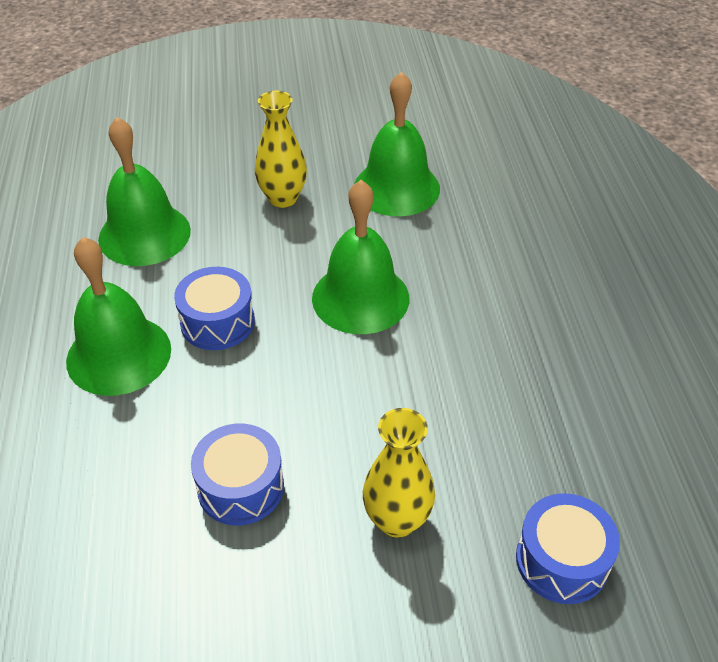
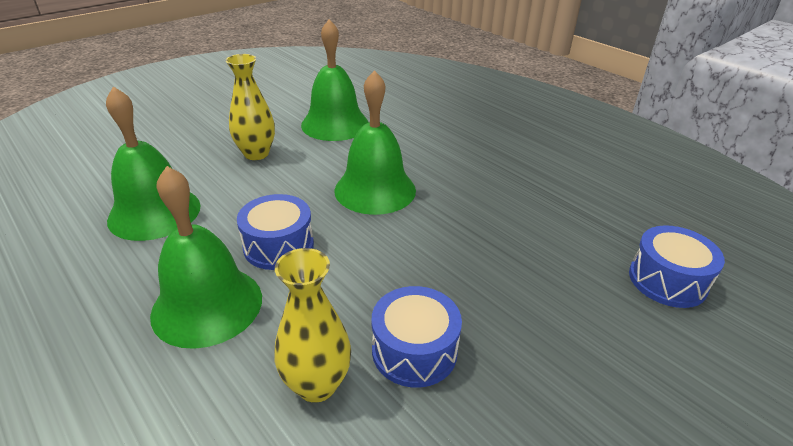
camera: 35 degrees left, 10 degrees down
(397, 520) = (549, 311): yellow vase -> yellow vase (317, 385)

